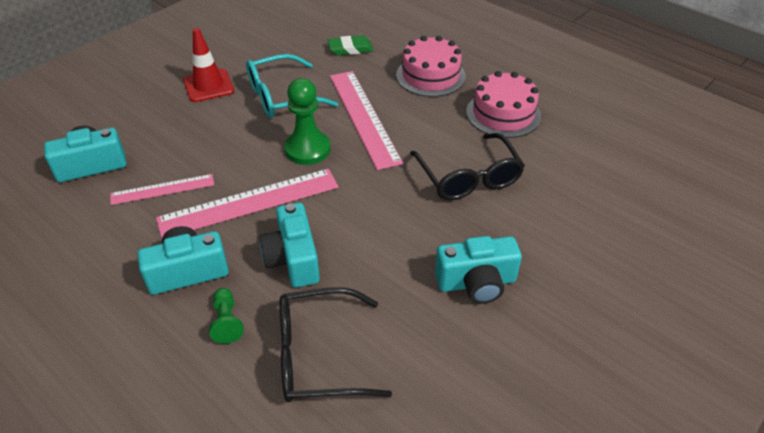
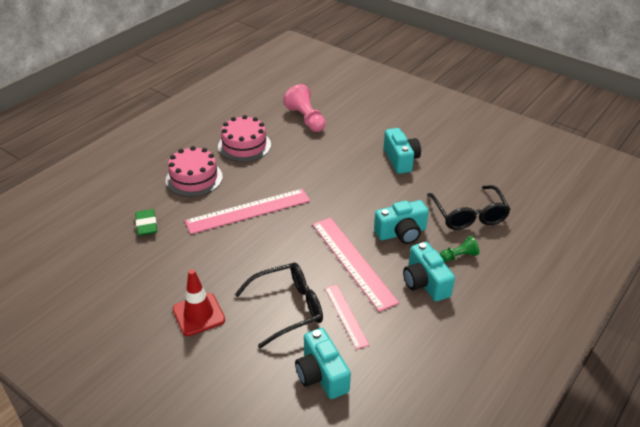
camera: 95 degrees left, 5 degrees down
(281, 97) = (219, 261): turquoise glasses -> none
(307, 149) = (289, 237): green pawn -> none
(469, 178) = (313, 161): black glasses -> black glasses (288, 308)
(582, 175) = (306, 119): none -> pink pawn

